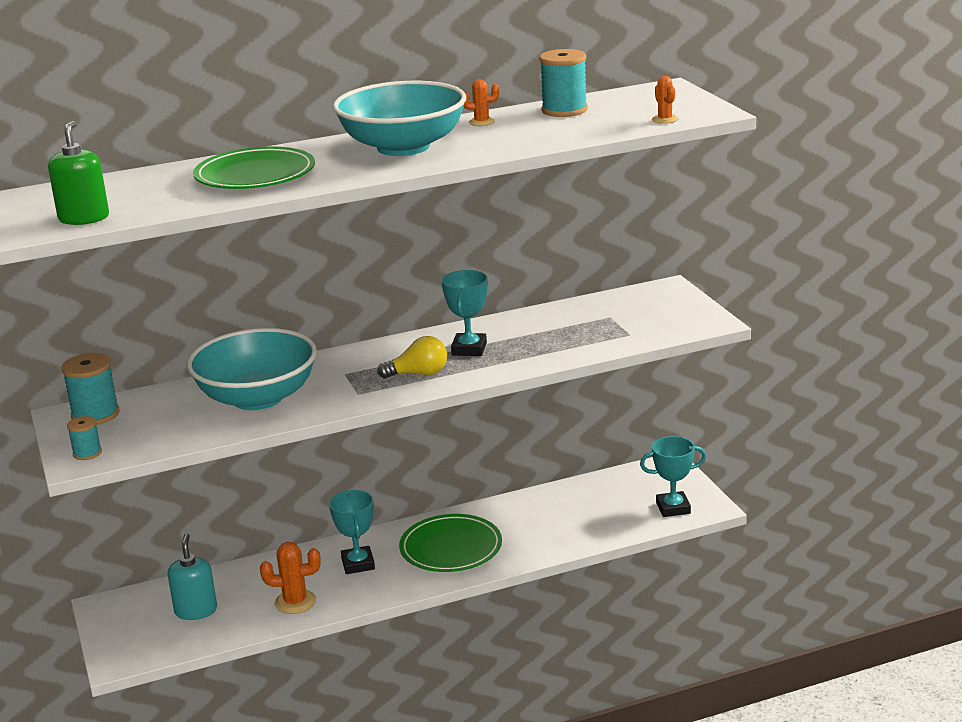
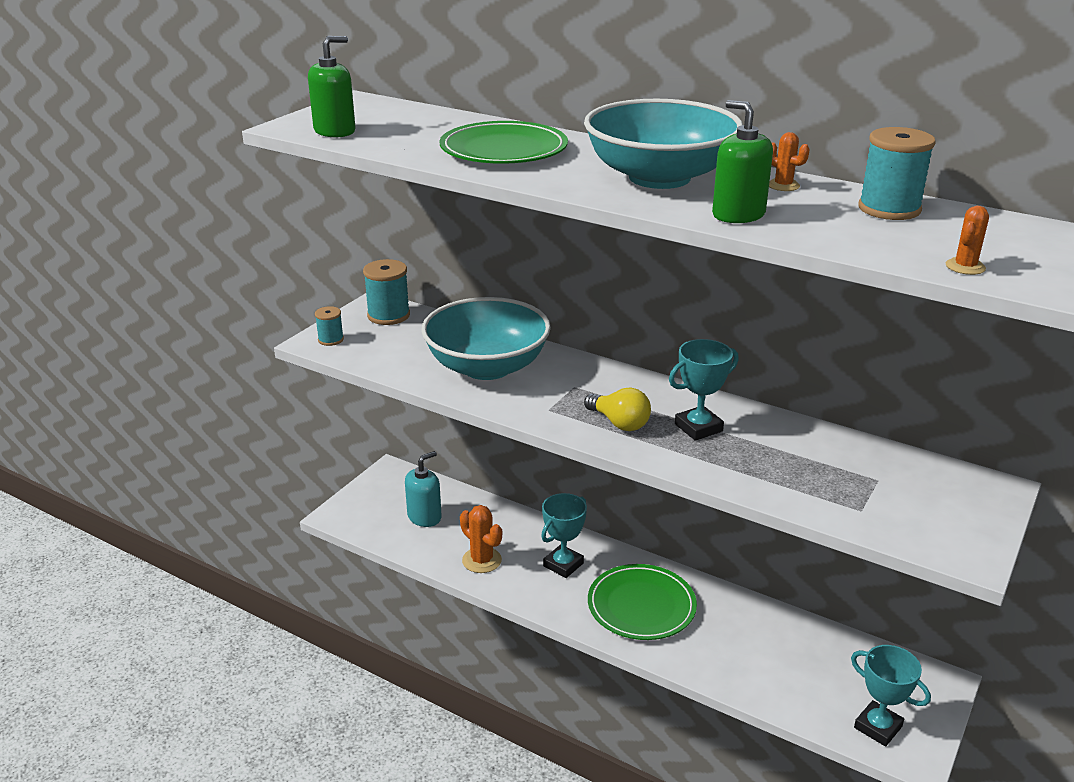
camera: 50 degrees right, 5 degrees up
(502, 145) = (738, 215): none -> green soap dispenser

